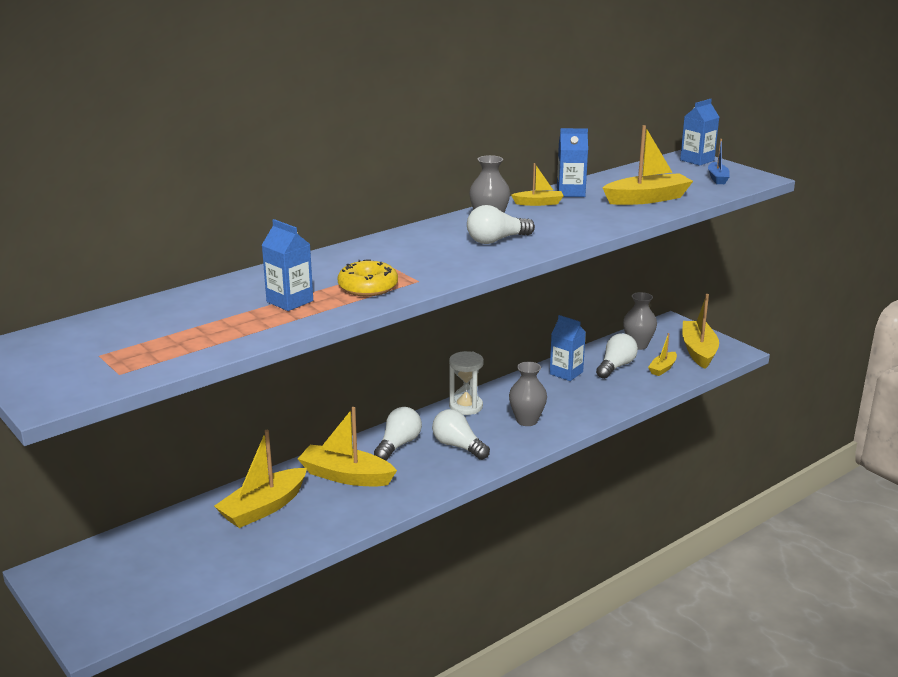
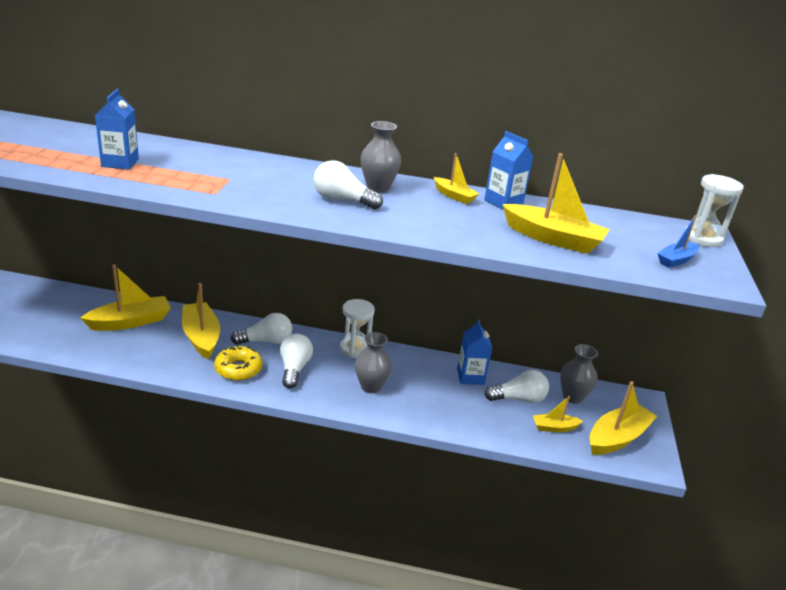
camera: 45 degrees right, 5 degrees up
(264, 508) = (130, 322): yellow boat -> yellow boat turned 150 degrees clockwise
(368, 287) = (178, 180): yellow donut -> yellow donut (238, 369)
(697, 160) = (702, 238): blue carton -> white hourglass

